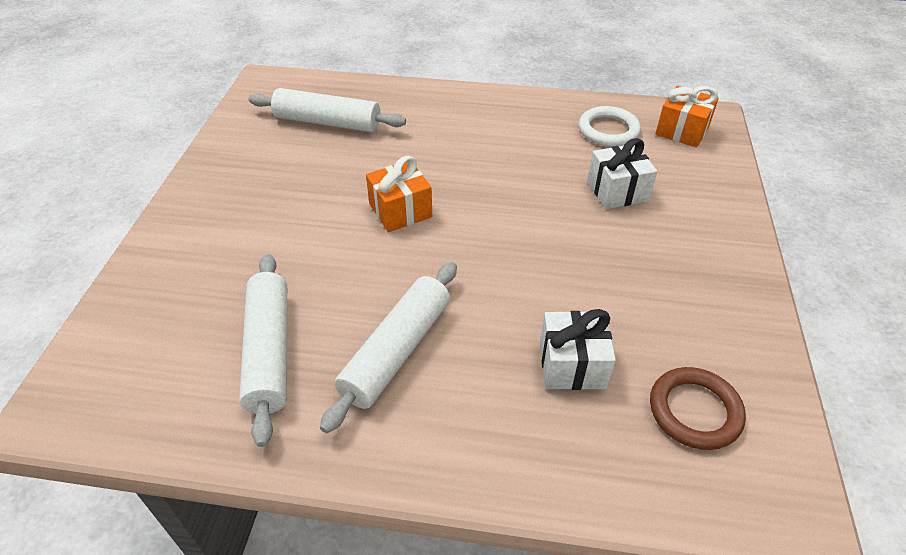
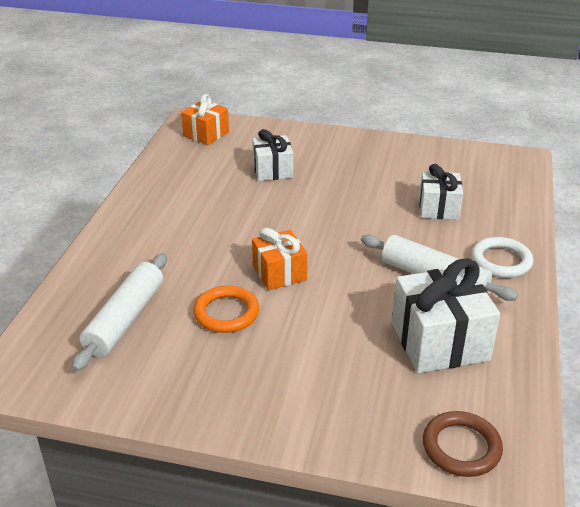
camera: 85 degrees left, 10 degrees down
(269, 351) = (439, 341): white rolling pin -> white gift
(333, 179) = (226, 313): none -> orange ring
(608, 130) = (195, 163): white ring -> white ring (501, 261)
(694, 411) = (467, 173): brown ring -> brown ring (461, 447)

